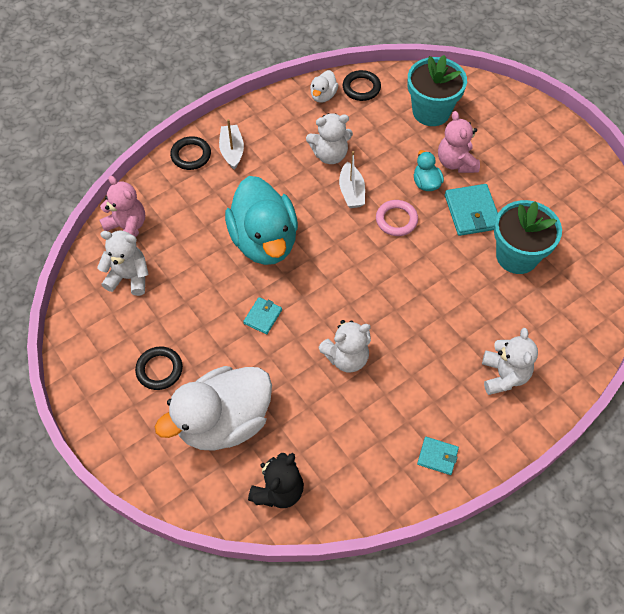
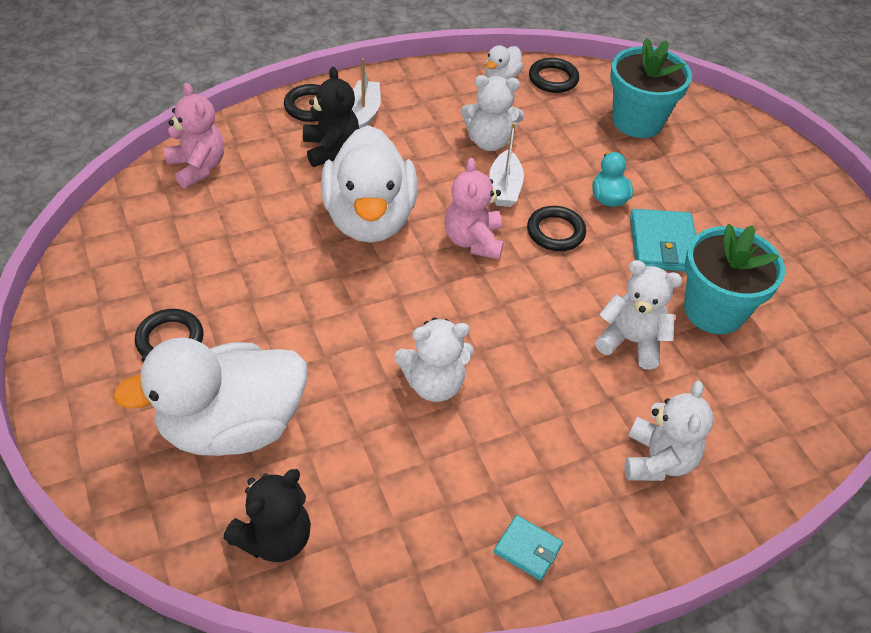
camera: 10 degrees right, 10 degrees down
(129, 277) = (176, 222): white teddy bear -> white teddy bear (631, 341)
(218, 189) = (331, 149): none -> black teddy bear
(263, 317) = (335, 307): turquoise wallet -> none
(264, 241) = (369, 219): turquoise duck -> white duck
(396, 220) = (555, 232): pink ring -> black ring
(456, 162) = (655, 183): pink teddy bear -> pink teddy bear (473, 241)

